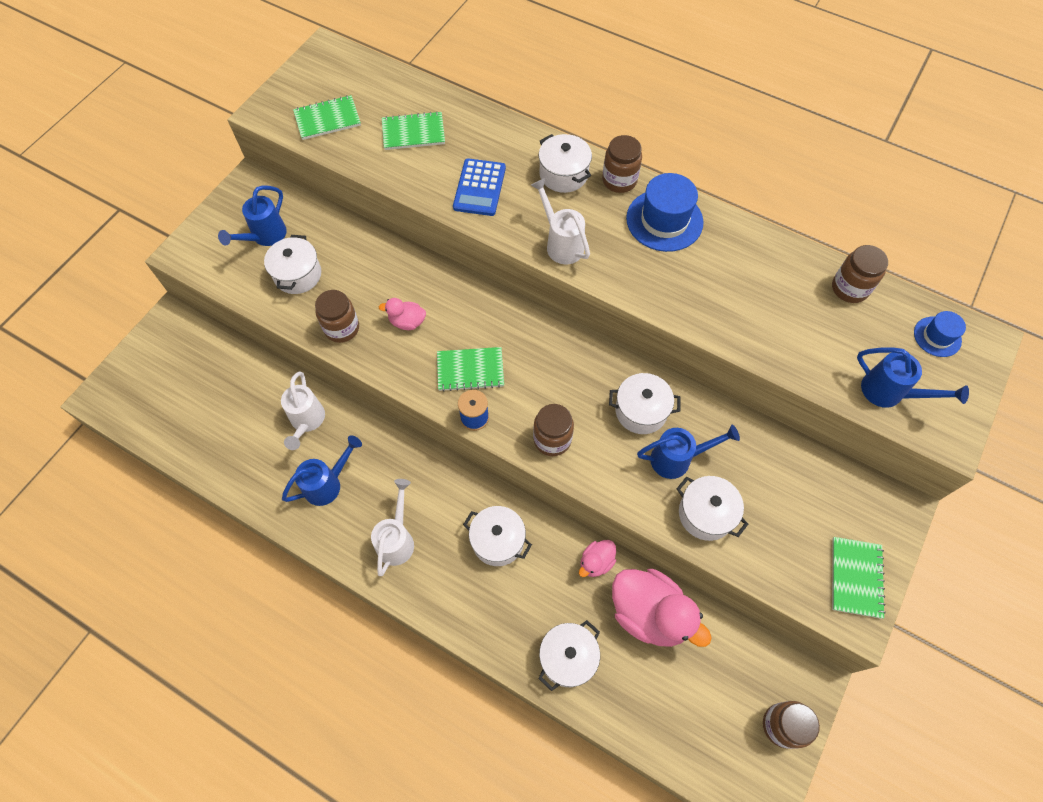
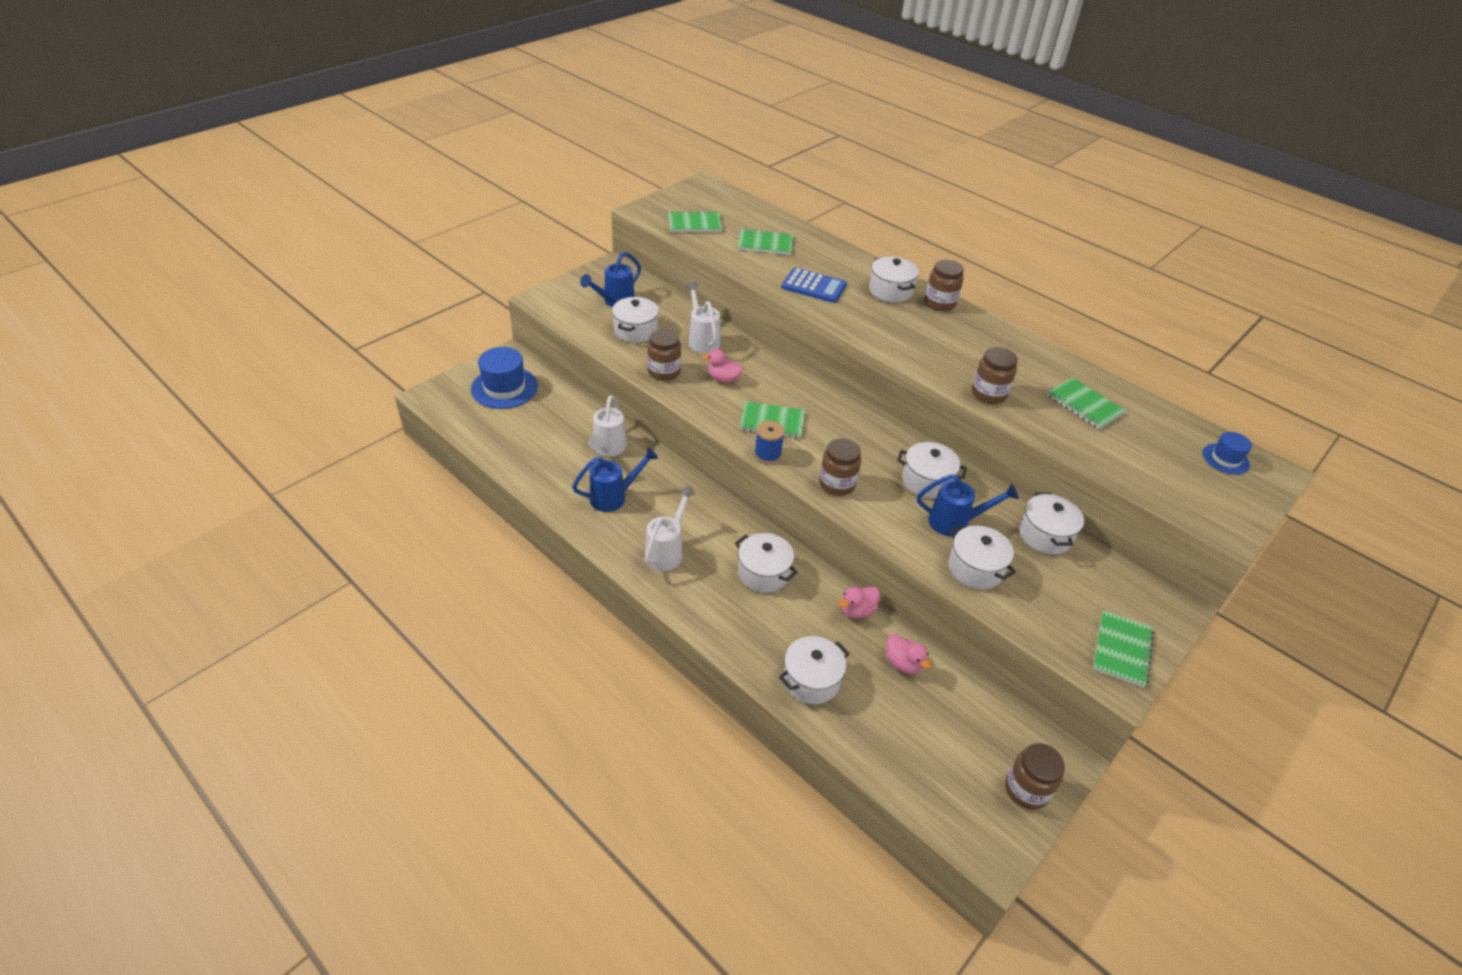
camera: 10 degrees right, 20 degrees down
(479, 188) = (814, 286): blue calculator -> blue calculator turned 90 degrees counterclockwise
(561, 243) = (878, 333): white watering can -> white watering can (702, 339)
(649, 613) = (903, 663): pink duck -> pink duck, size x0.49
(664, 220) = (975, 335): blue hat -> blue hat (504, 388)
(766, 452) = (1045, 535): none -> white pot
(789, 296) = (1084, 405): none -> green notebook
(849, 288) = (1143, 410): brown jar -> brown jar (988, 394)
(890, 393) = (1172, 489): blue watering can -> none

